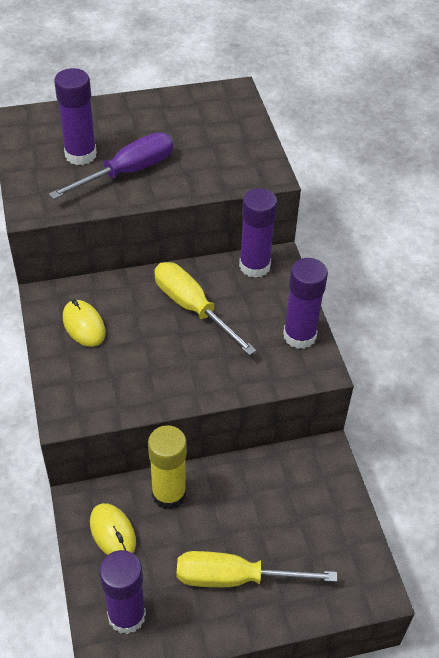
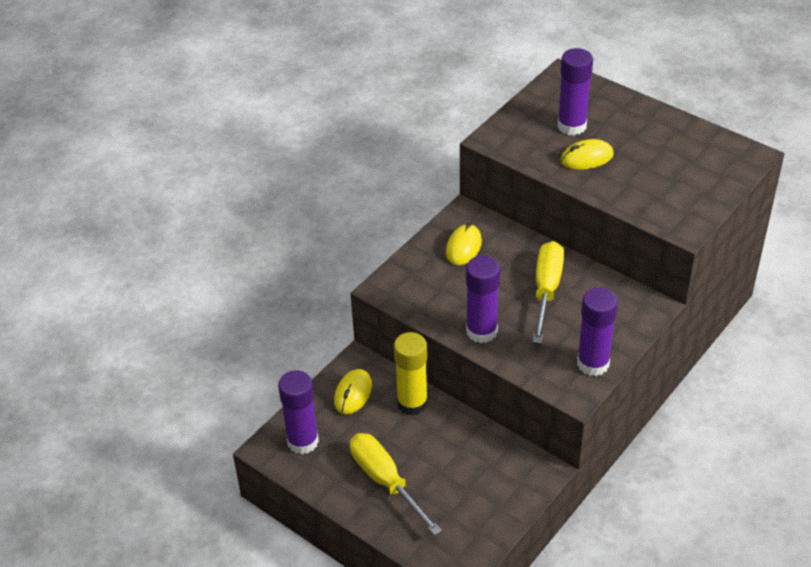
camera: 55 degrees right, 5 degrees down
(128, 172) = (586, 158): purple screwdriver -> yellow mouse
(254, 266) = (629, 298): purple glue stick -> purple glue stick (481, 331)

